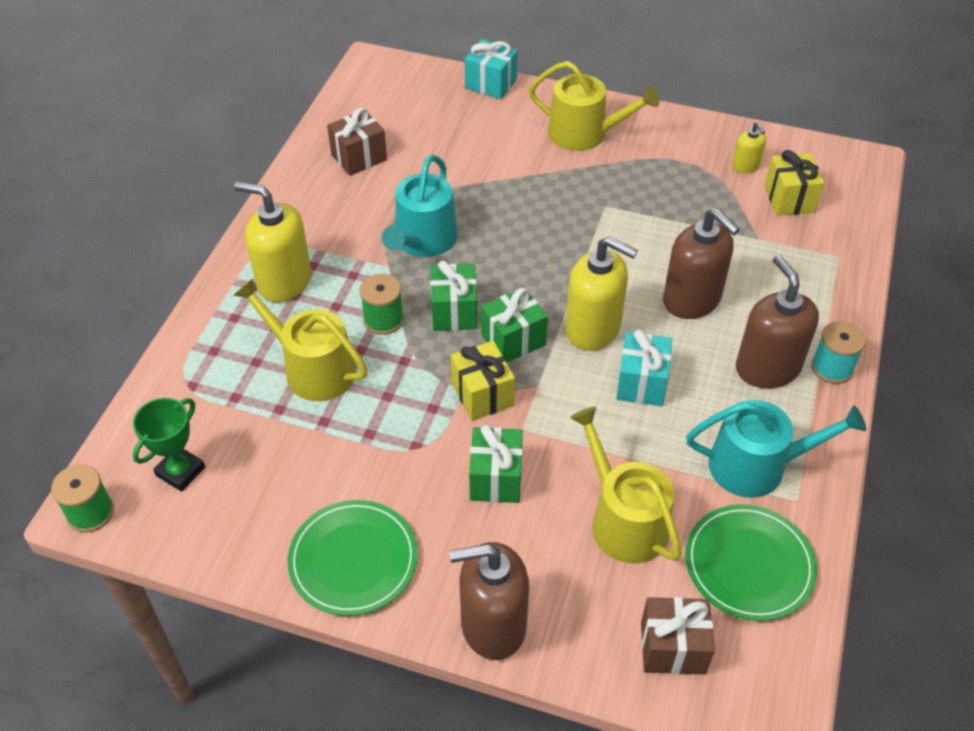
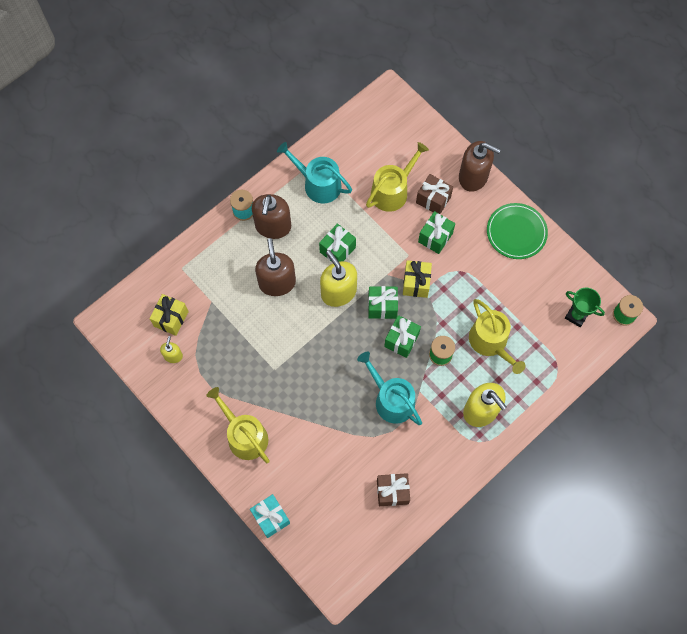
camera: 150 degrees left, 20 degrees up
(180, 471) = (576, 315): green trophy -> green trophy turned 60 degrees clockwise
(423, 241) = (391, 399): turquoise watering can -> turquoise watering can turned 90 degrees counterclockwise
(623, 520) = (392, 191): yellow watering can -> yellow watering can turned 135 degrees counterclockwise
(641, 383) = (337, 250): turquoise gift -> green gift
(672, 647) = (409, 134): brown gift -> brown gift (433, 200)
(749, 564) = (356, 147): green plate -> none

